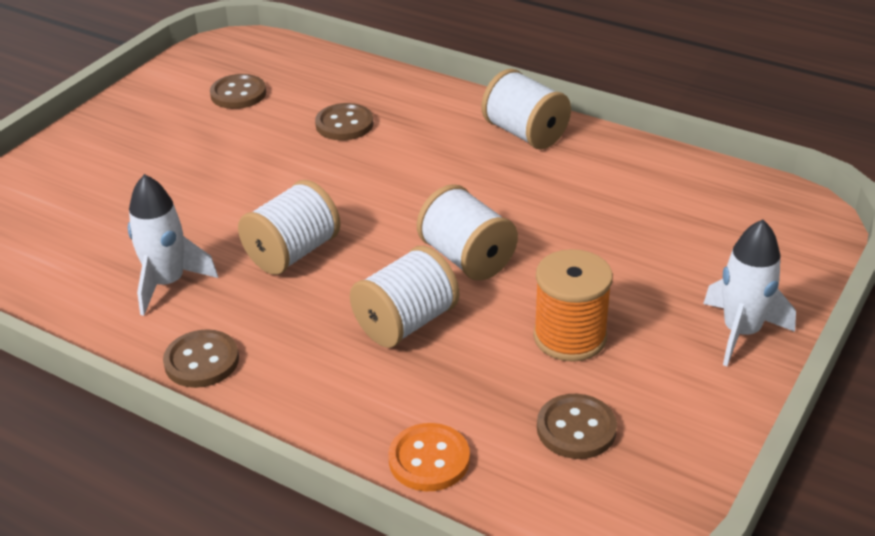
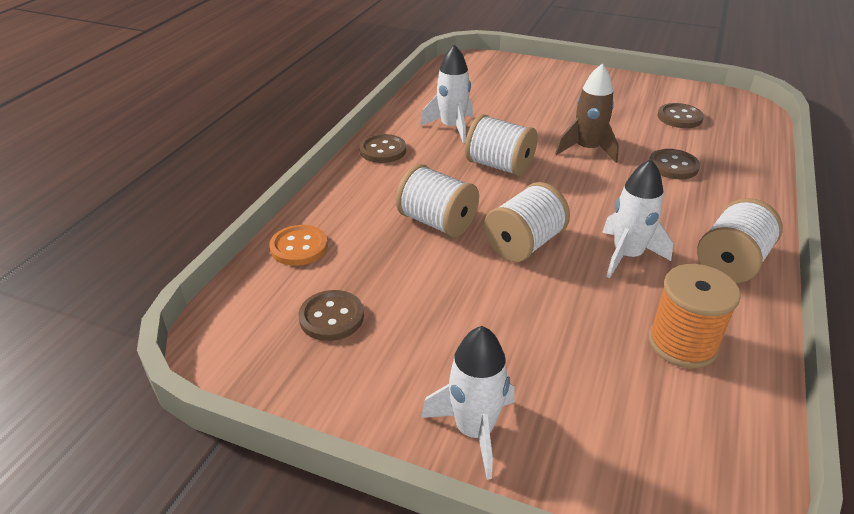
camera: 80 degrees right, 0 degrees up
(282, 176) = (587, 149): none -> brown rocket
(502, 192) = (627, 256): none -> white rocket
(570, 337) = (440, 308): orange spool -> orange spool (682, 343)

